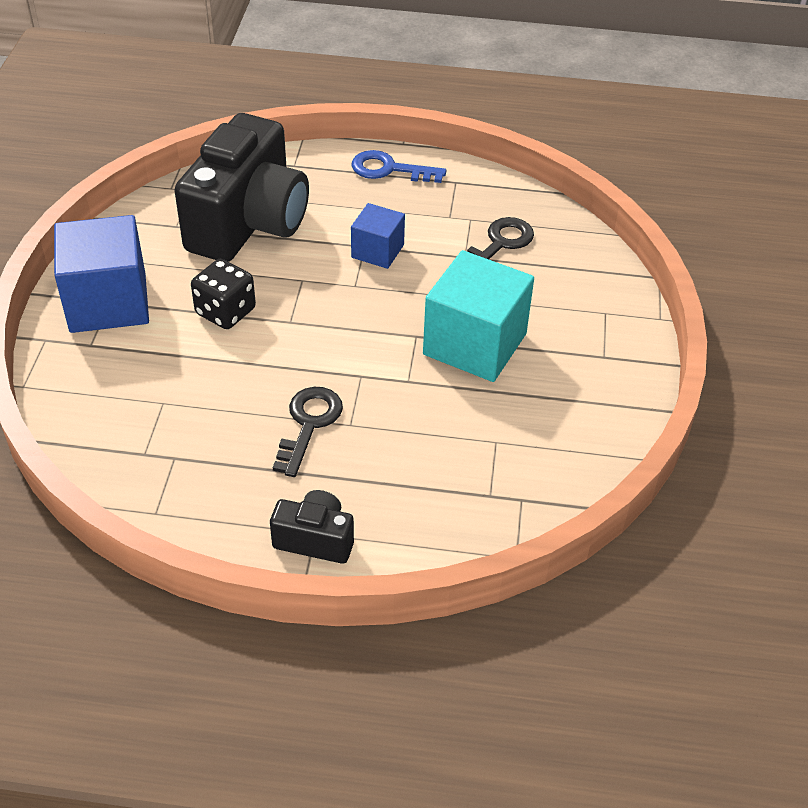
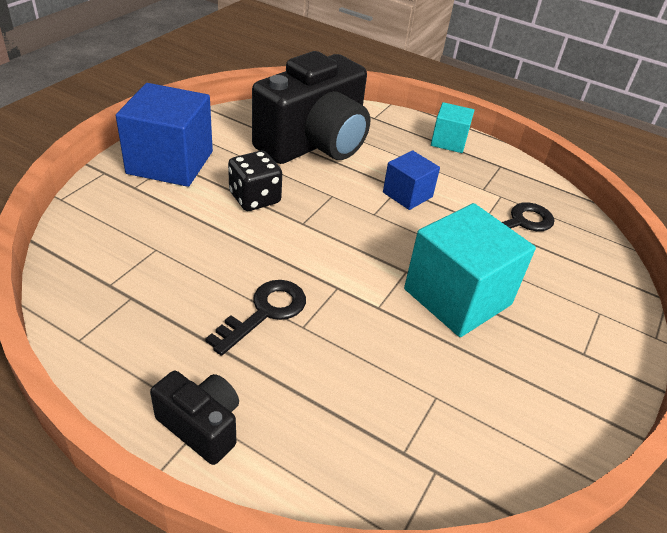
camera: 20 degrees right, 5 degrees down
(389, 169) = (448, 141): blue key -> turquoise cube

